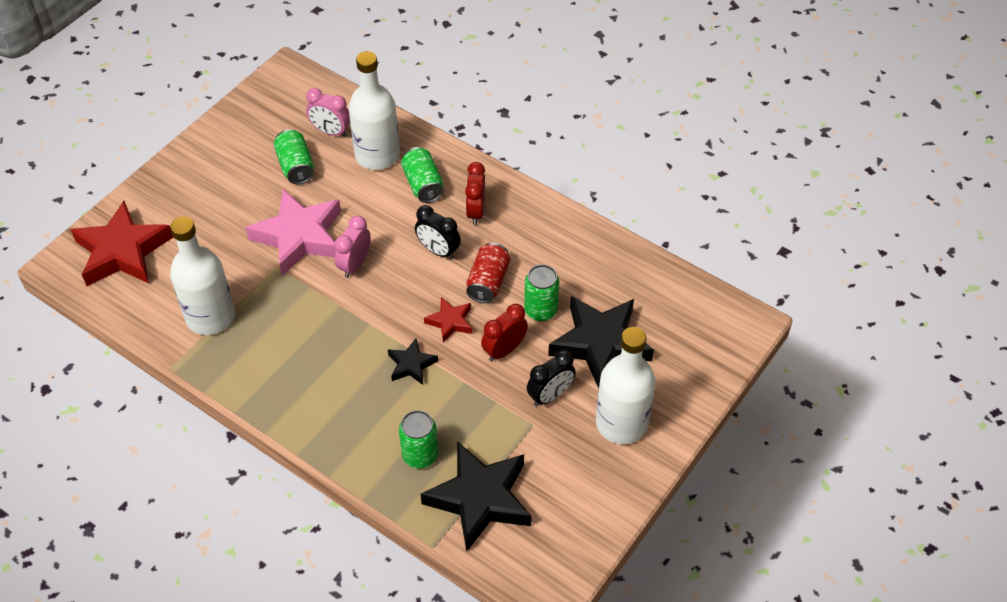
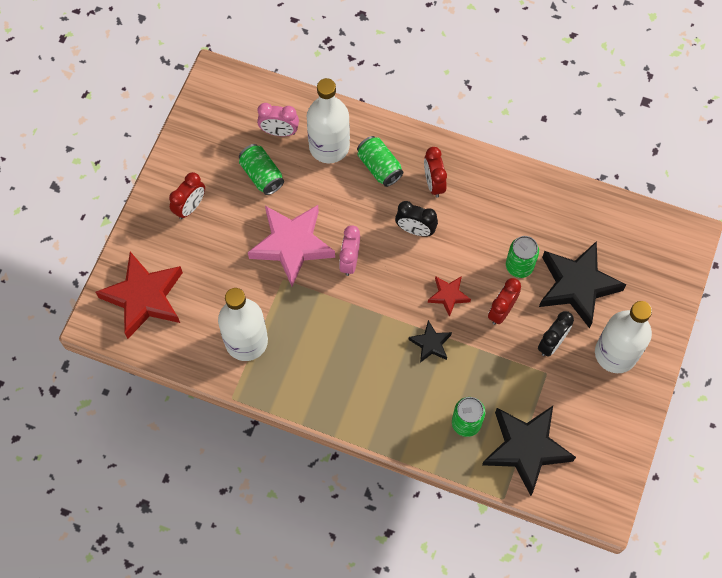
camera: 15 degrees left, 15 degrees up
(209, 179) = (190, 207): none -> red clock
(488, 282) = (467, 250): red can -> none

